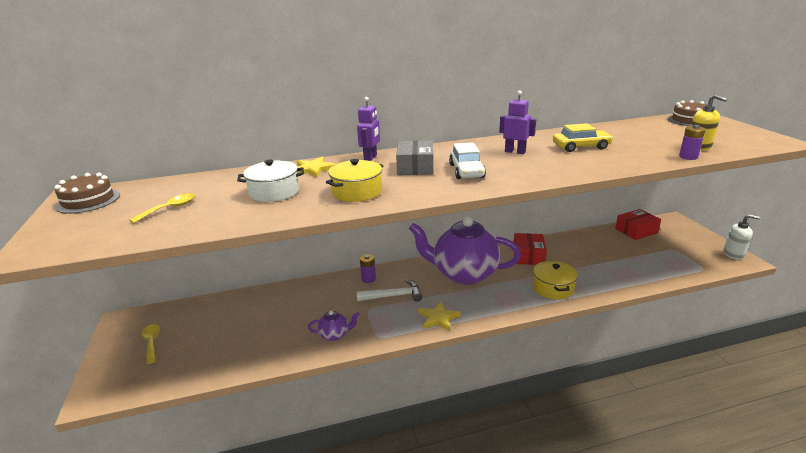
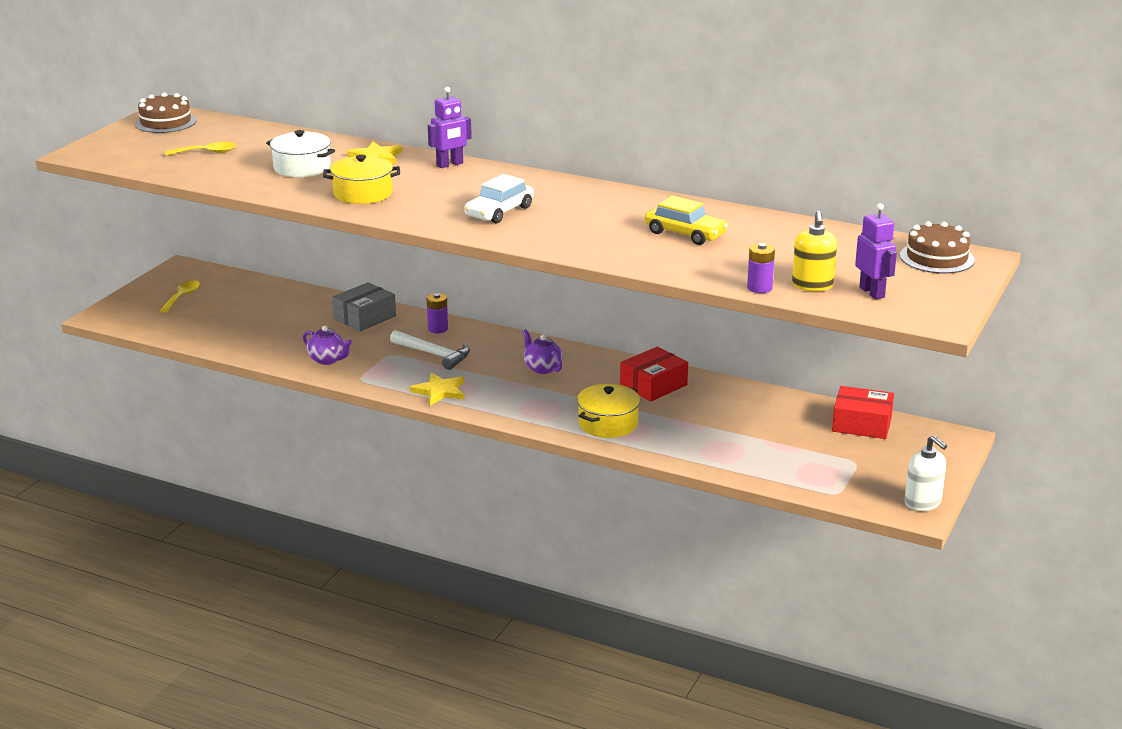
camera: 40 degrees right, 0 degrees up
(415, 167) = (465, 190): grey box -> grey box (364, 317)
(463, 274) = (542, 368): purple teapot -> purple teapot, size x0.40
(515, 152) = (600, 212): purple robot -> purple robot (872, 292)

